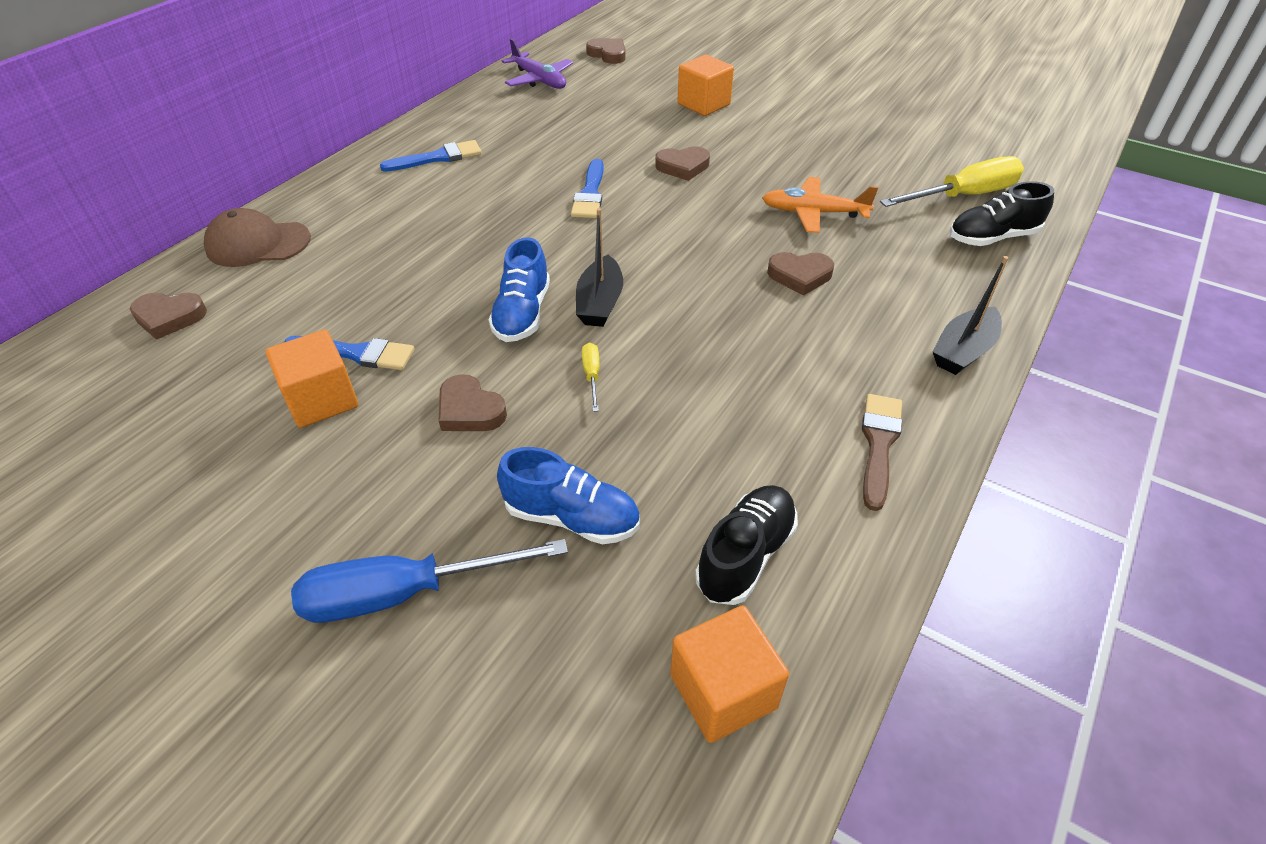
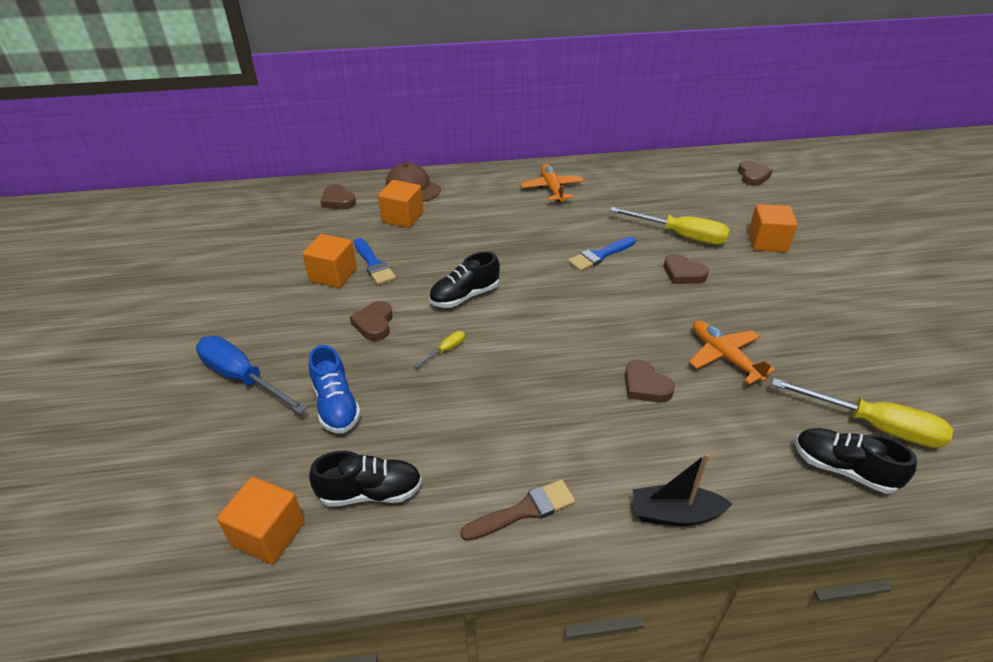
camera: 50 degrees right, 5 degrees down
(304, 283) = (402, 217): none -> orange cube
(438, 158) = (552, 189): blue brush -> orange plane
(522, 314) = (464, 296): blue shoe -> black shoe
(539, 80) = (679, 172): purple plane -> none
(600, 303) = (508, 317): black boat -> none
(630, 136) = (680, 236): none -> yellow screwdriver

